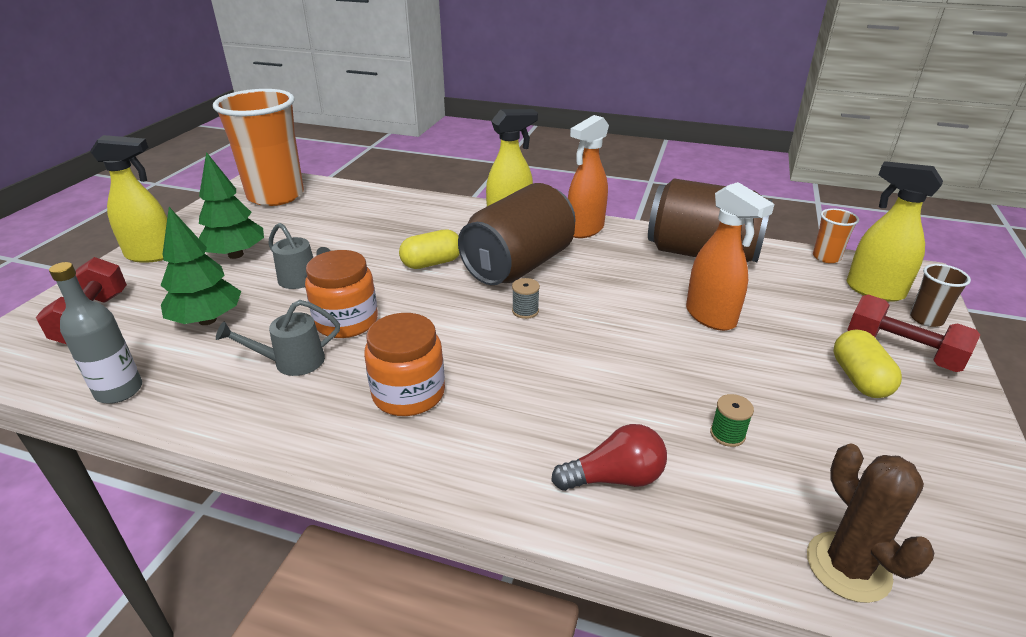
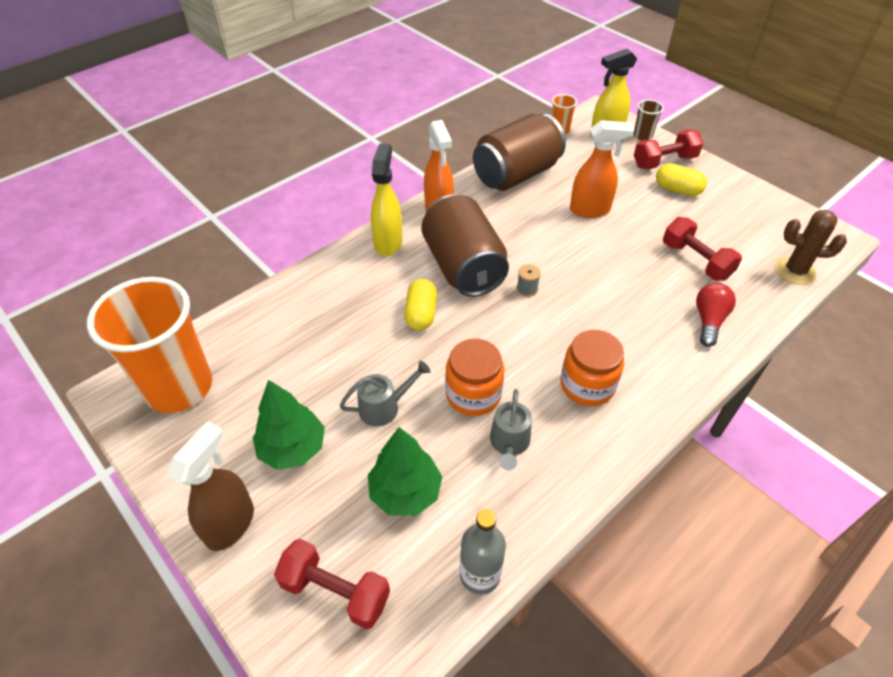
camera: 60 degrees left, 15 degrees up
(152, 255) = (231, 524): yellow spray bottle -> brown spray bottle
(727, 434) = (696, 261): green spool -> red dumbbell

